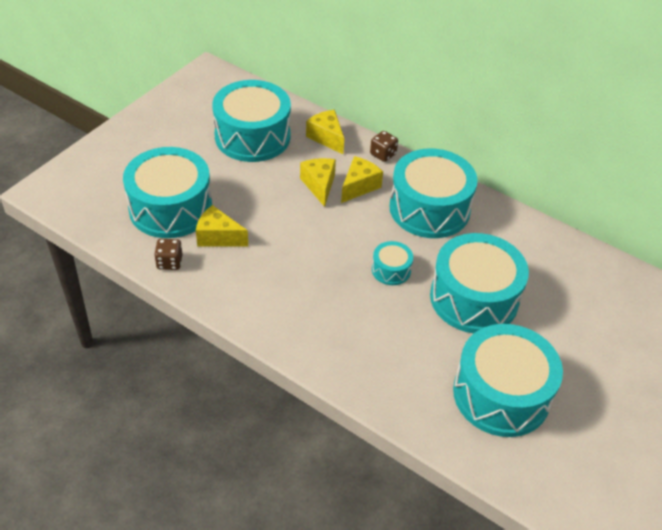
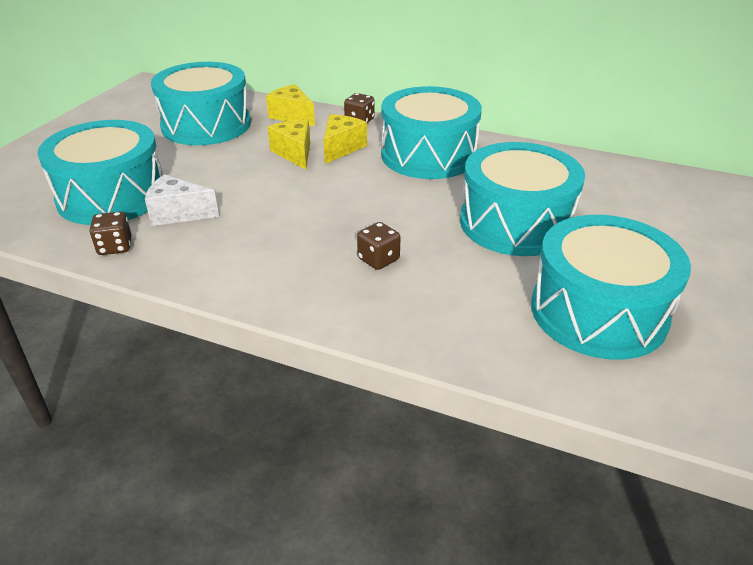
camera: 10 degrees left, 10 degrees down
(218, 237) = (178, 213): yellow cheese -> white cheese
(357, 313) = (378, 259): none -> brown dice
(391, 270) = (405, 212): turquoise drum -> none

